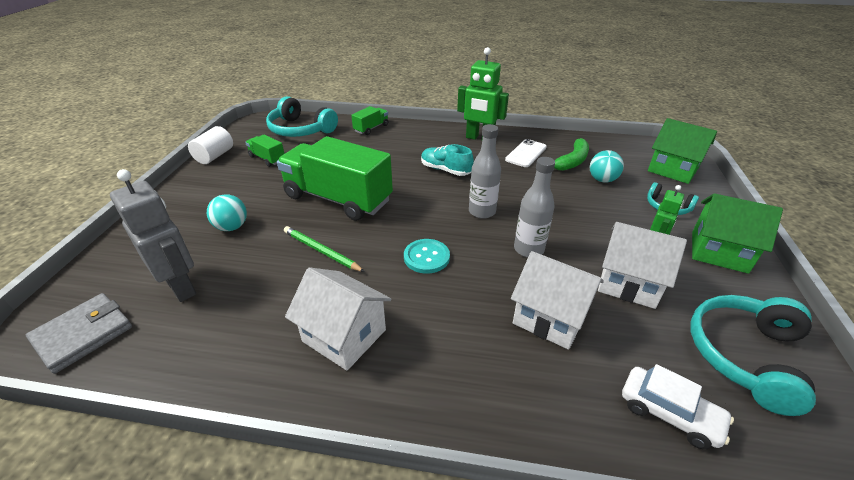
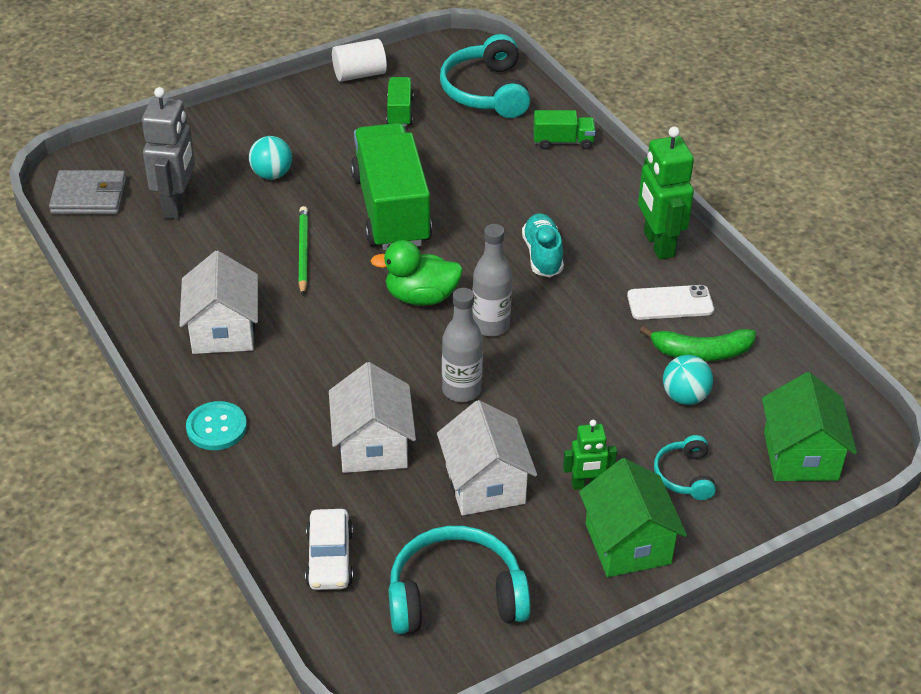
camera: 50 degrees right, 5 degrees up
(426, 257) = (369, 324): turquoise button -> turquoise button (216, 427)
(427, 224) = (421, 297): none -> green duck

